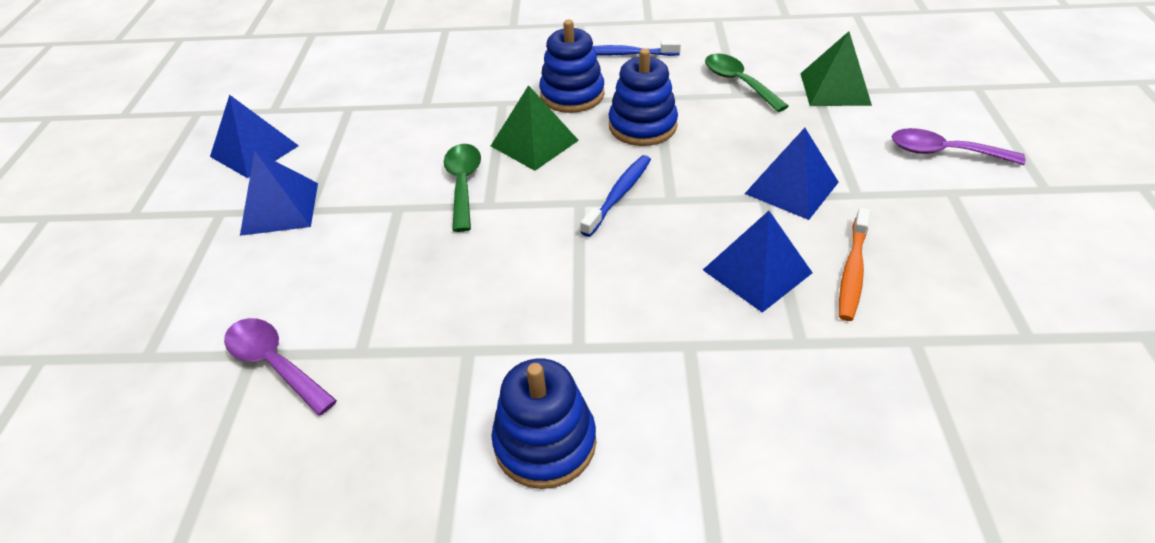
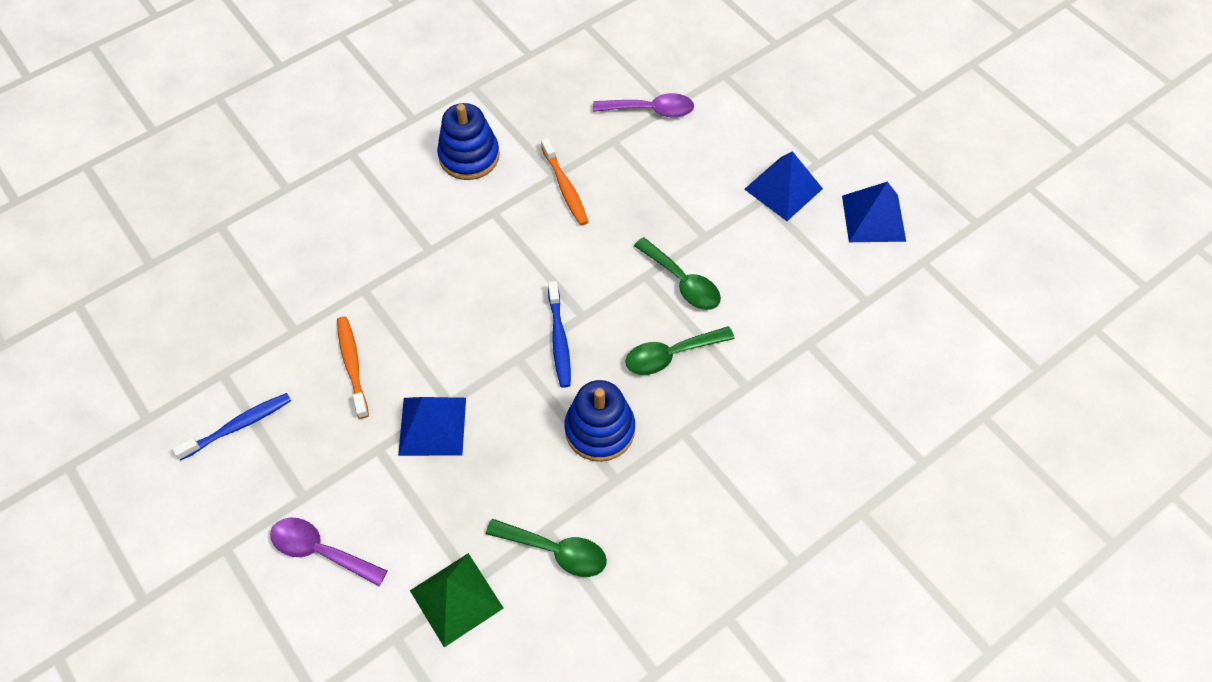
camera: 140 degrees right, 15 degrees up
(471, 329) = (565, 187): none -> orange toothbrush
(534, 143) = (671, 355): green pyramid -> green spoon
(572, 95) = (695, 434): blue stacking toy -> none
(625, 54) = (700, 532): blue toothbrush -> blue toothbrush (237, 426)
(756, 271) = (417, 327): blue pyramid -> none
(944, 152) = (321, 551): purple spoon -> purple spoon turned 135 degrees counterclockwise

